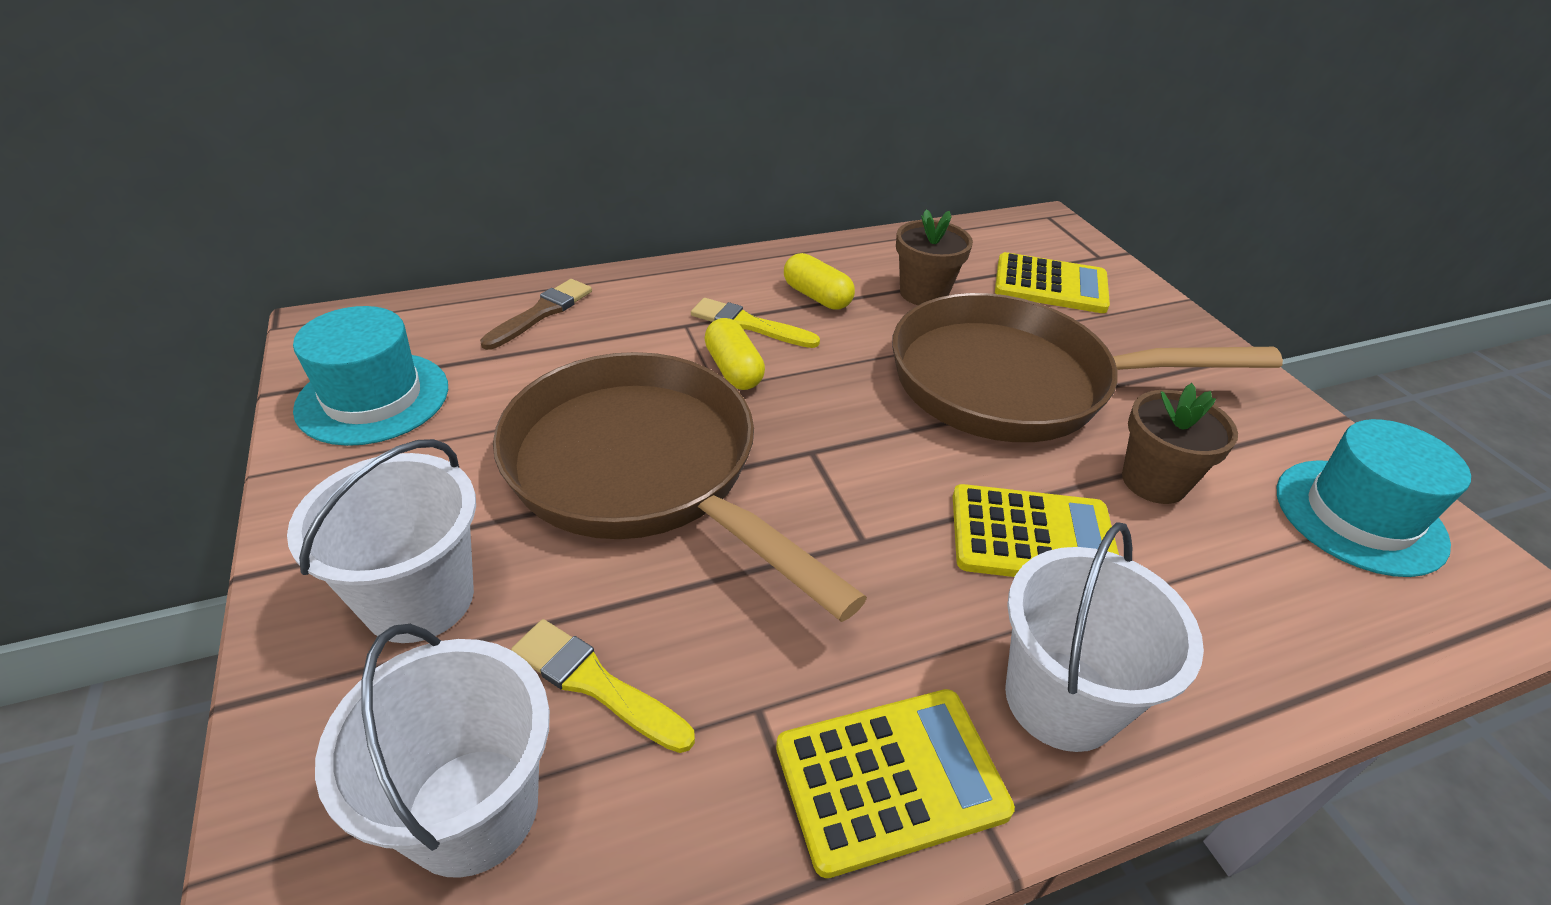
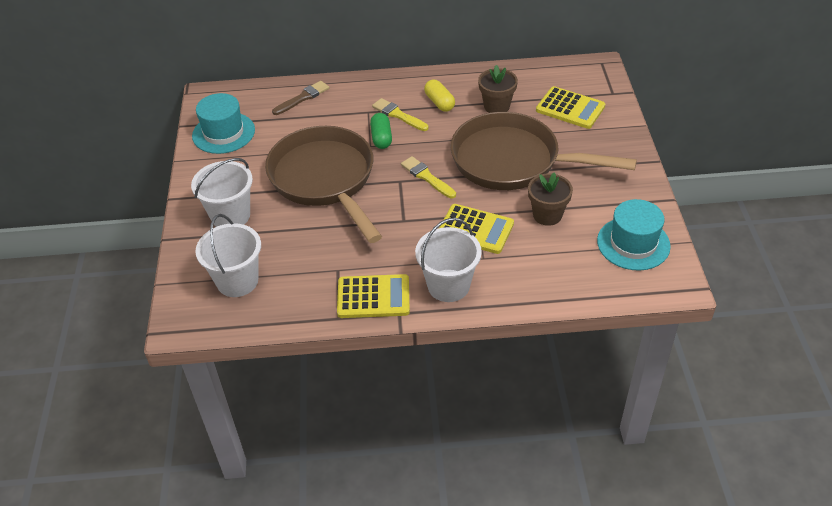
camera: 20 degrees right, 5 degrees up
(595, 683) = (284, 253): yellow brush -> yellow brush (427, 177)
(733, 370) = (381, 138): yellow capsule -> green capsule

